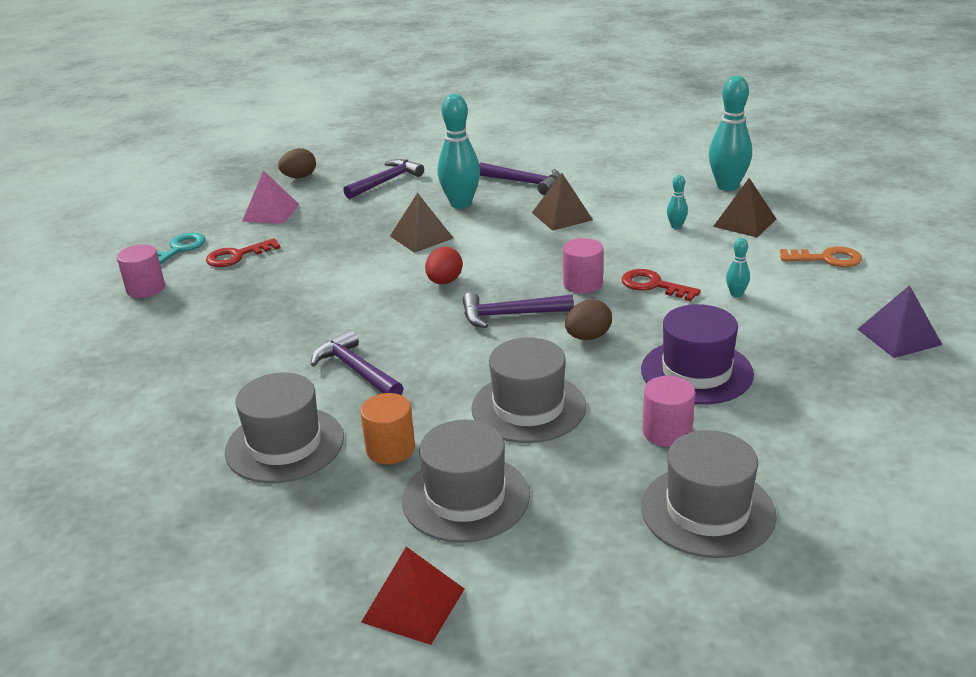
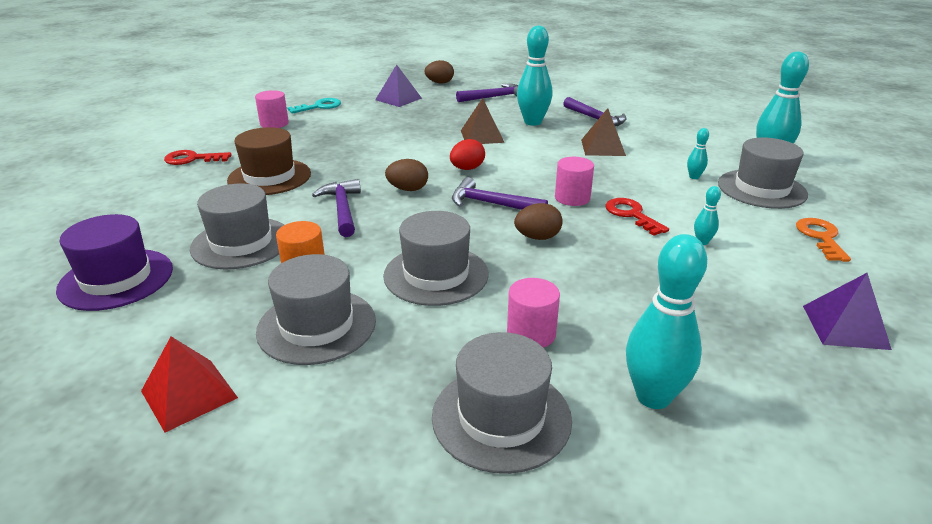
camera: 25 degrees right, 0 degrees up
(224, 359) = (269, 177): none -> brown hat
(237, 256) = (349, 119): red key -> red key (192, 159)
(270, 212) = (398, 99): pink pyramid -> purple pyramid
(404, 325) = (408, 189): none -> brown egg
(696, 372) = (606, 293): purple hat -> purple hat (116, 279)
(744, 222) = (761, 189): brown pyramid -> grey hat
(806, 448) = (653, 397): none -> turquoise bowling pin
(827, 259) = (821, 237): orange key -> orange key turned 120 degrees counterclockwise

